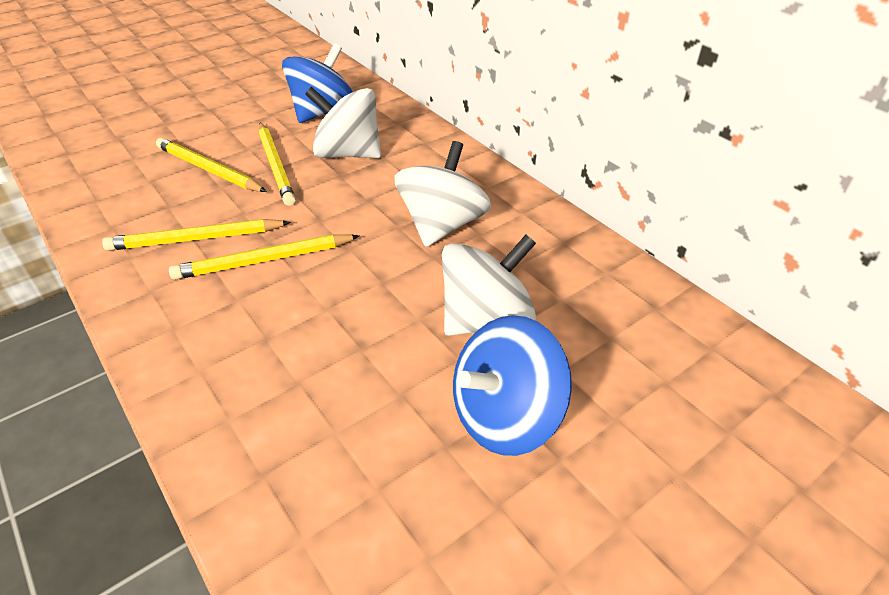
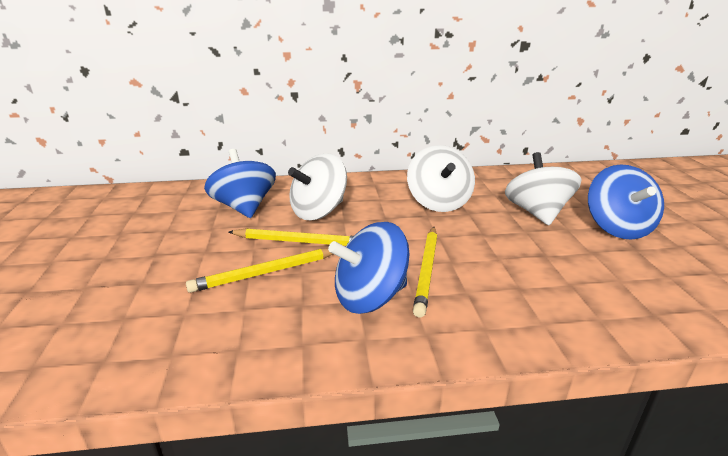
camera: 60 degrees left, 15 degrees down
(196, 239) = (370, 297): yellow pencil -> blue spinning top
(442, 225) = (438, 203): white spinning top -> white spinning top turned 150 degrees counterclockwise

